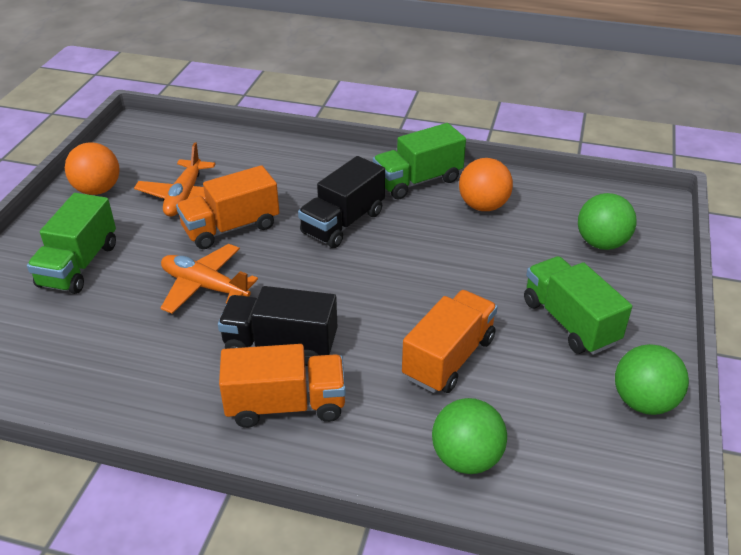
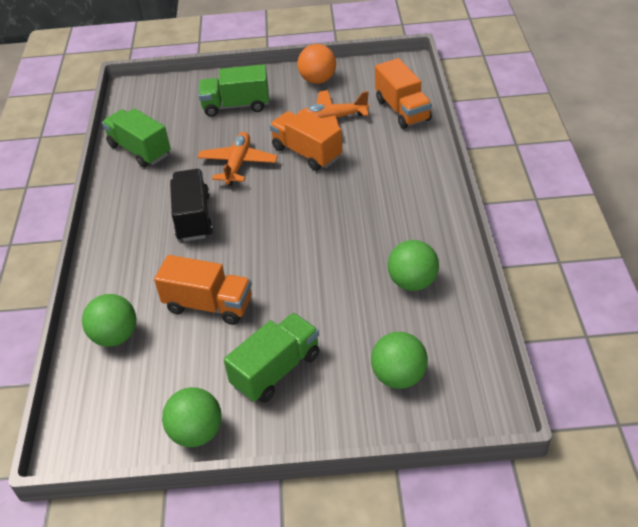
camera: 75 degrees right, 5 degrees up
(286, 405) = (140, 237): orange truck -> orange truck (402, 110)
(343, 223) = (342, 206): black truck -> none
(417, 181) = (426, 232): green truck -> green truck (139, 150)
(483, 206) = (412, 282): orange ball -> green ball

